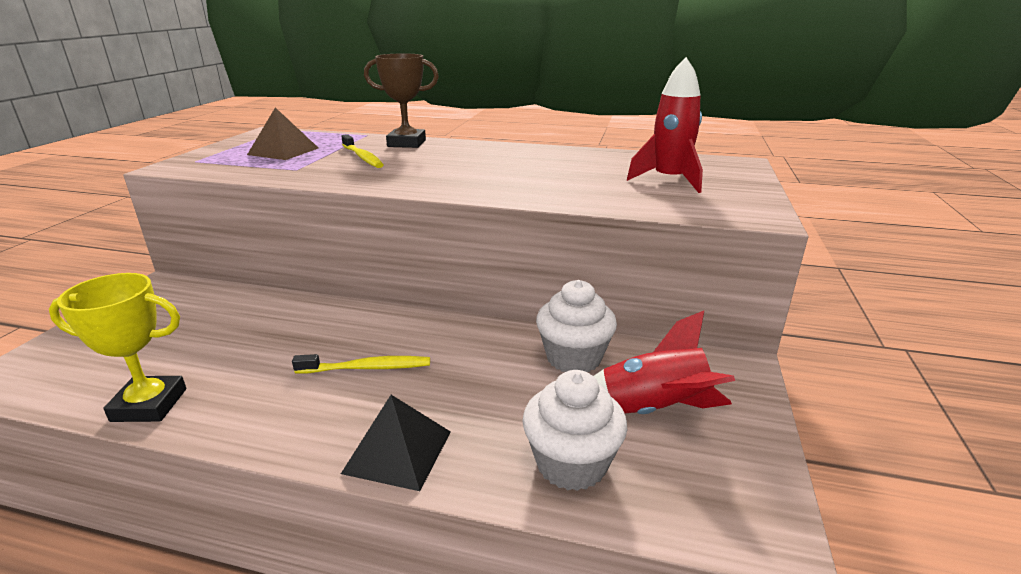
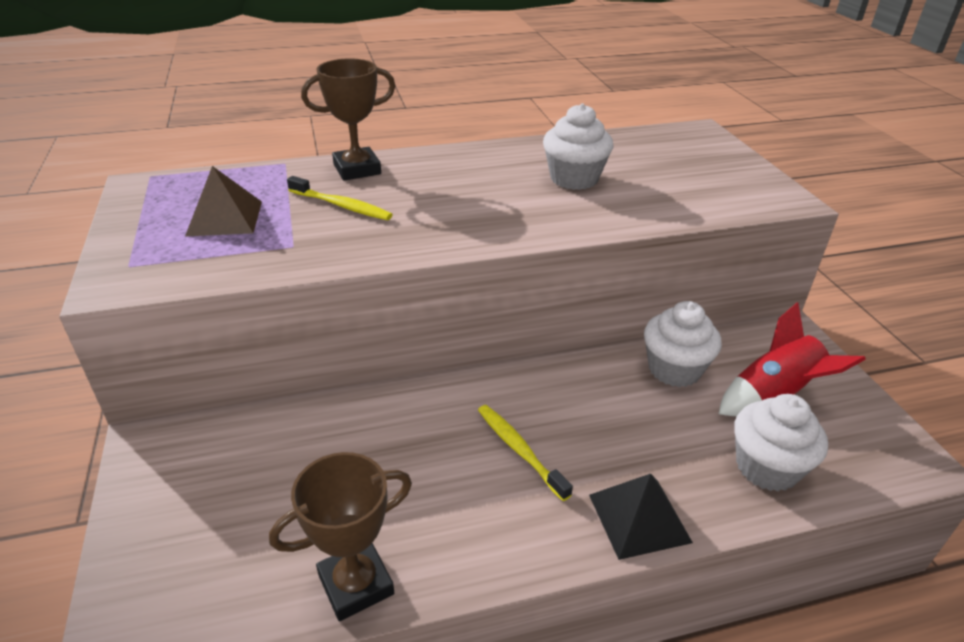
camera: 30 degrees left, 10 degrees up
(149, 405) = (356, 584): yellow trophy -> brown trophy
(367, 368) = (519, 450): yellow toothbrush -> yellow toothbrush turned 90 degrees counterclockwise
(562, 171) = (574, 179): none -> white cupcake
(669, 180) = (676, 170): red rocket -> none

